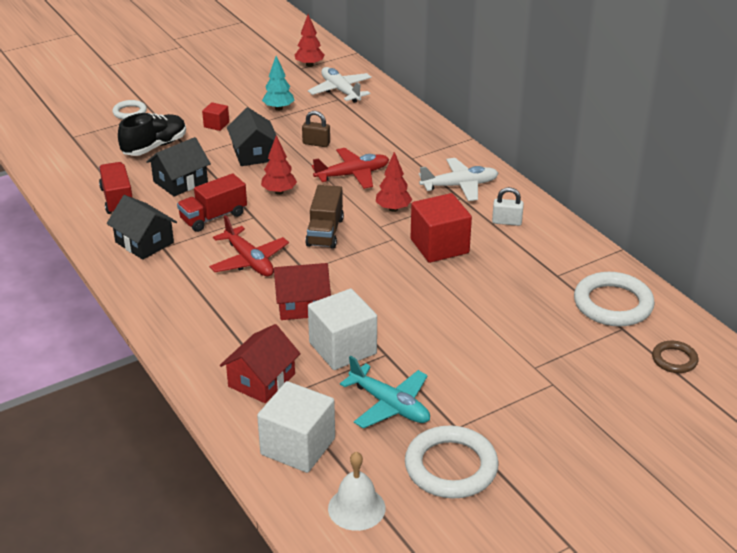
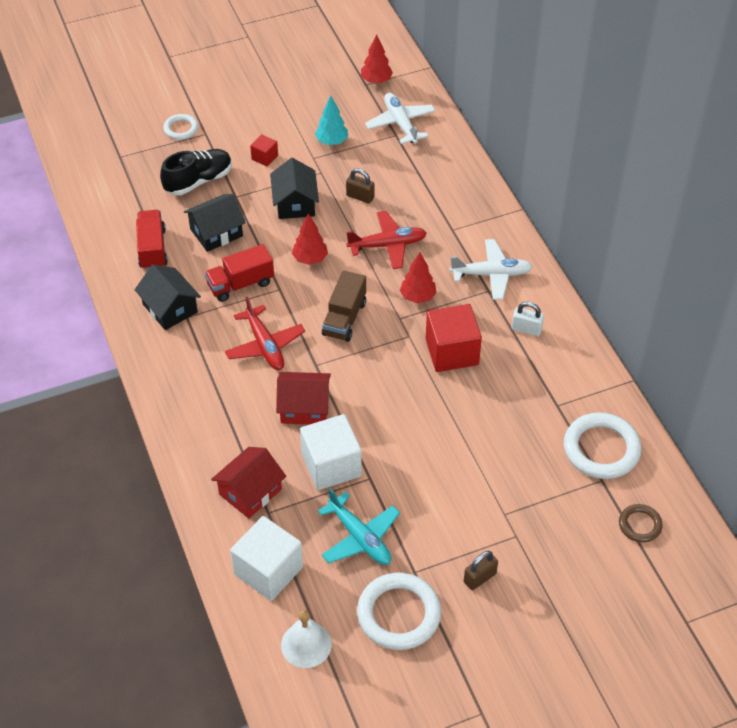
camera: 10 degrees right, 15 degrees up
(527, 424) = (479, 578): none -> brown padlock

